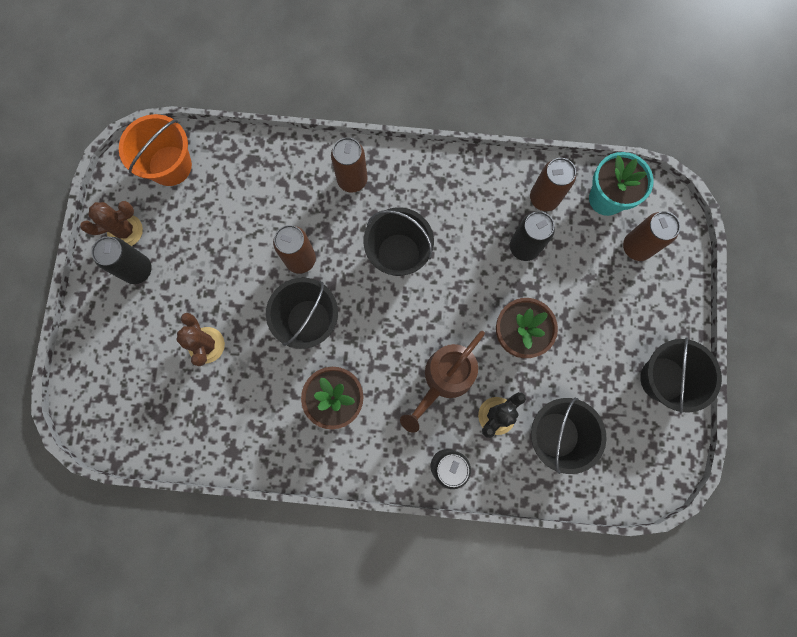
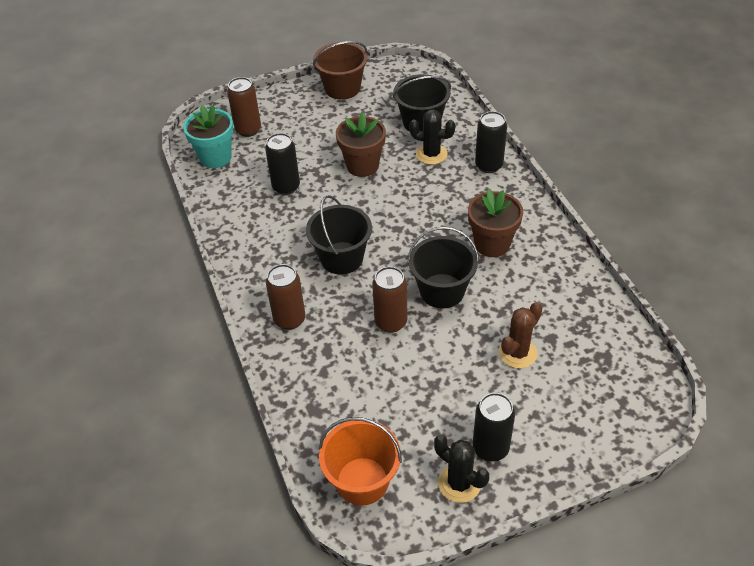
camera: 115 degrees left, 30 degrees down
(125, 231) = (459, 483): brown cactus -> black cactus
(444, 379) = (426, 191): brown watering can -> none
(544, 198) = (235, 191): brown can -> none
(663, 379) = (342, 88): black bucket -> brown bucket

